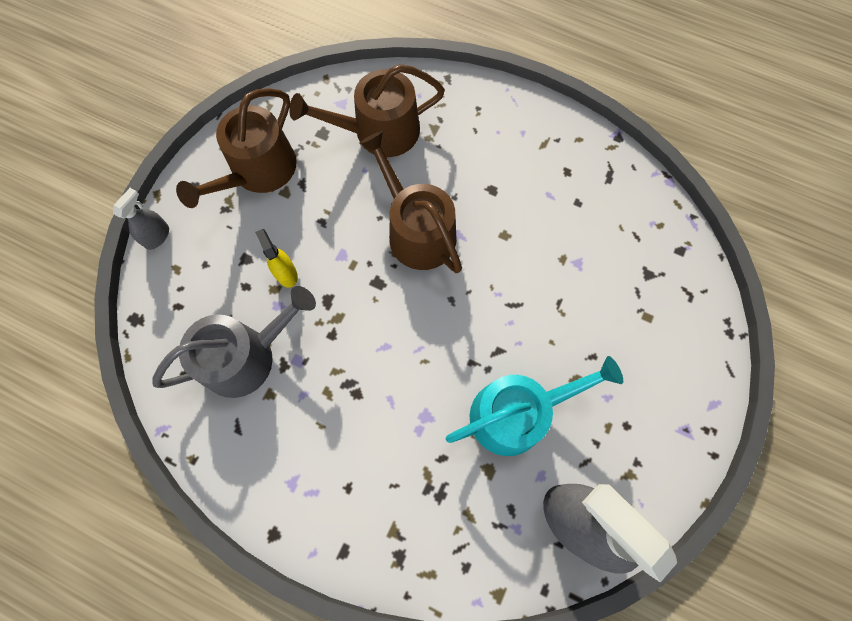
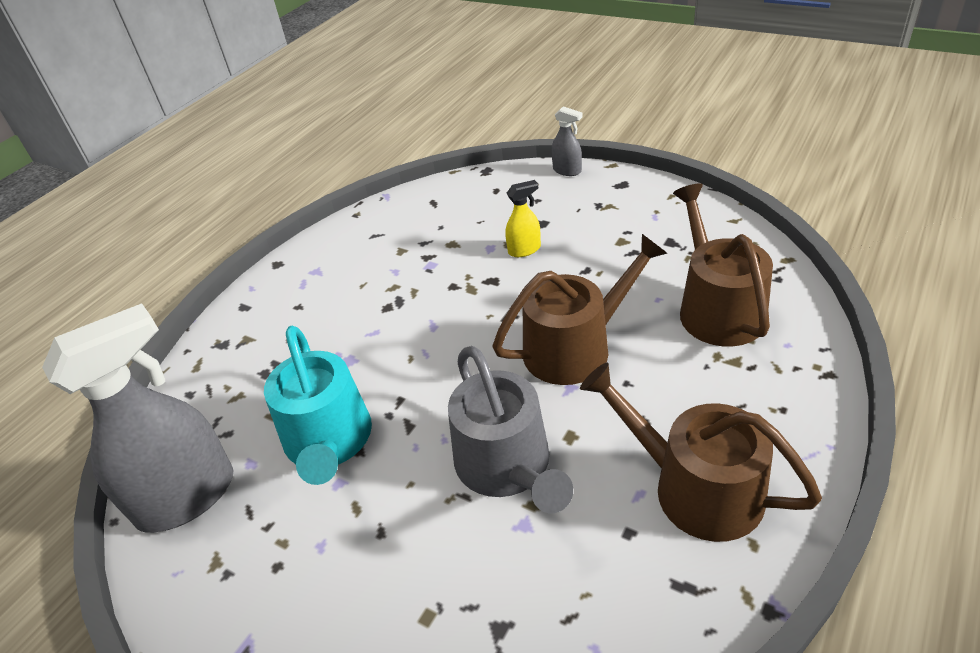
camera: 100 degrees right, 30 degrees down
(246, 356) = (441, 233): grey watering can -> grey watering can (507, 466)
(258, 171) = (645, 221): brown watering can -> brown watering can (695, 488)

